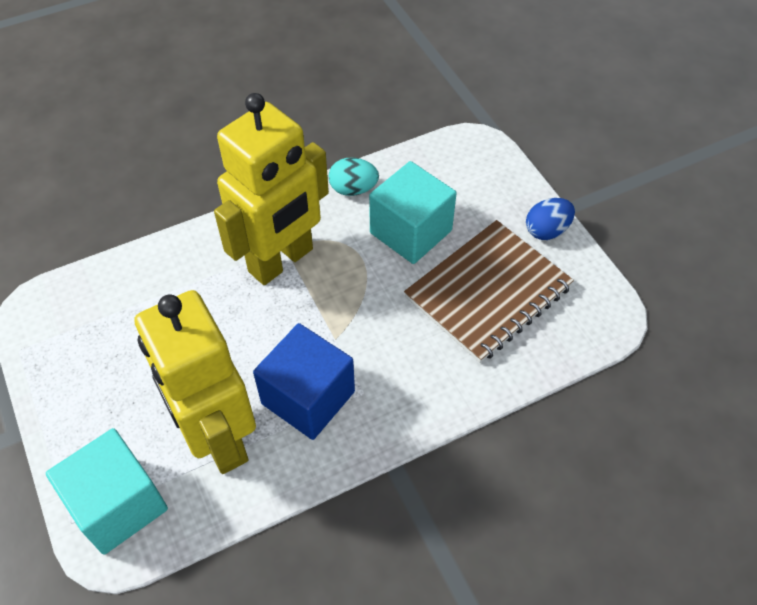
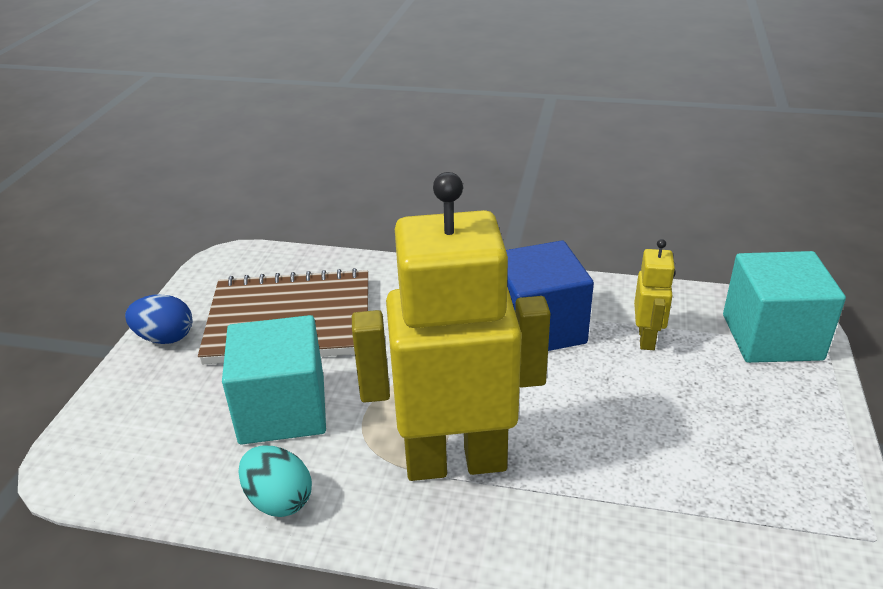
camera: 140 degrees left, 20 degrees down
(218, 438) = (647, 339): yellow robot -> yellow robot, size x0.43

